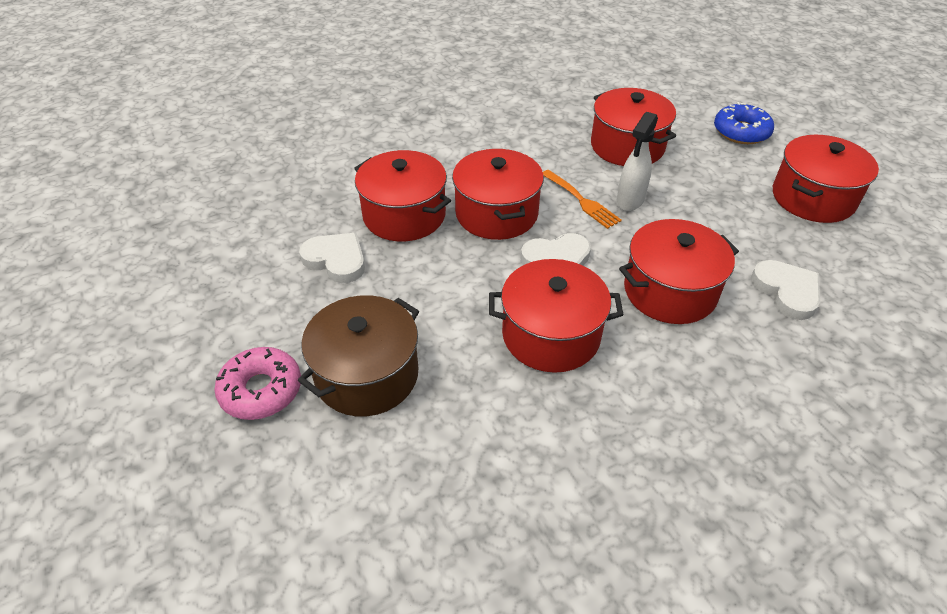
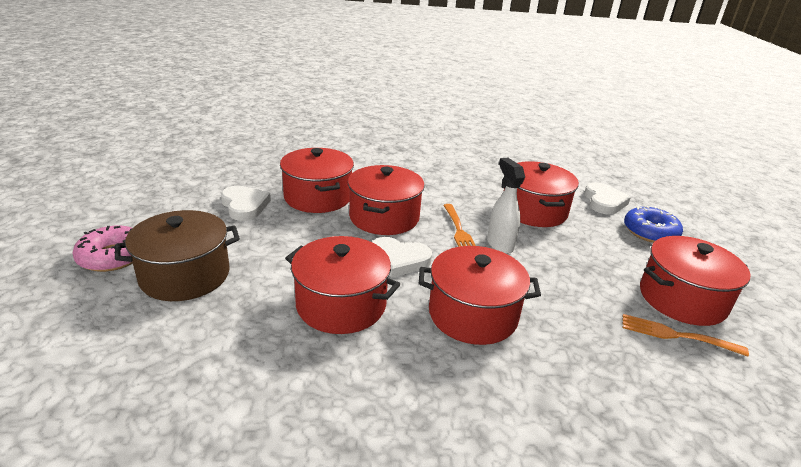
camera: 25 degrees right, 15 degrees down
(629, 201) = (499, 244): white spray bottle -> white spray bottle turned 105 degrees clockwise
(786, 291) = (587, 357): white heart -> white heart (604, 202)
(832, 238) = (676, 335): none -> orange fork

